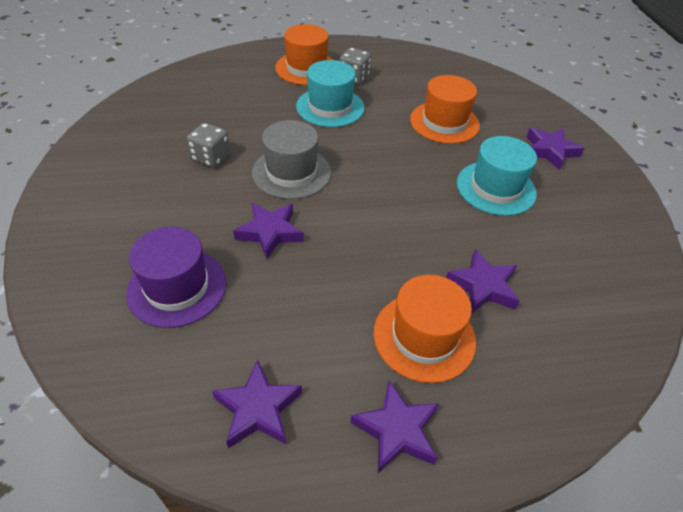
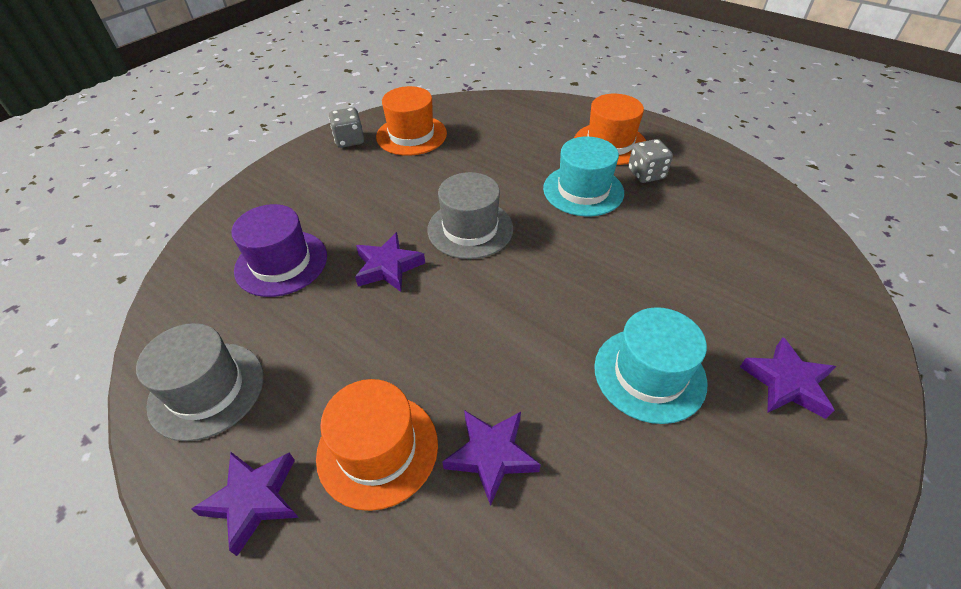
camera: 50 degrees right, 0 degrees up
(211, 158) = (428, 180): grey dice -> grey dice (349, 140)
(258, 409) = (207, 390): purple star -> grey hat
(444, 122) = (686, 270): orange hat -> orange hat (411, 135)

